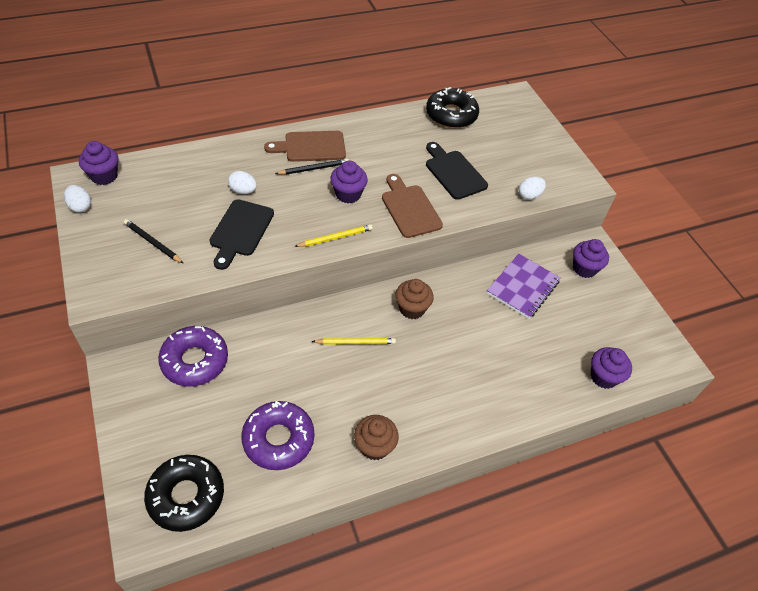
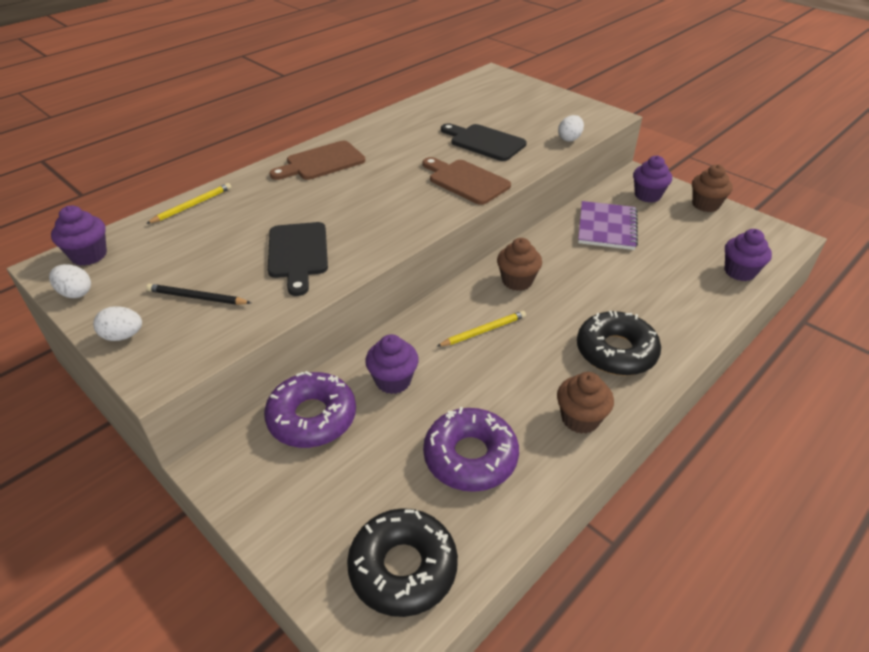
camera: 20 degrees left, 10 degrees down
(243, 191) = (274, 219): white egg -> white egg (123, 336)
(314, 168) = (339, 178): black pencil -> none
(335, 237) = (409, 227): yellow pencil -> yellow pencil (192, 205)
(348, 194) = (393, 188): purple cupcake -> purple cupcake (393, 380)
(451, 115) = (444, 102): black donut -> black donut (616, 351)
(629, 298) = (705, 205): none -> brown cupcake

